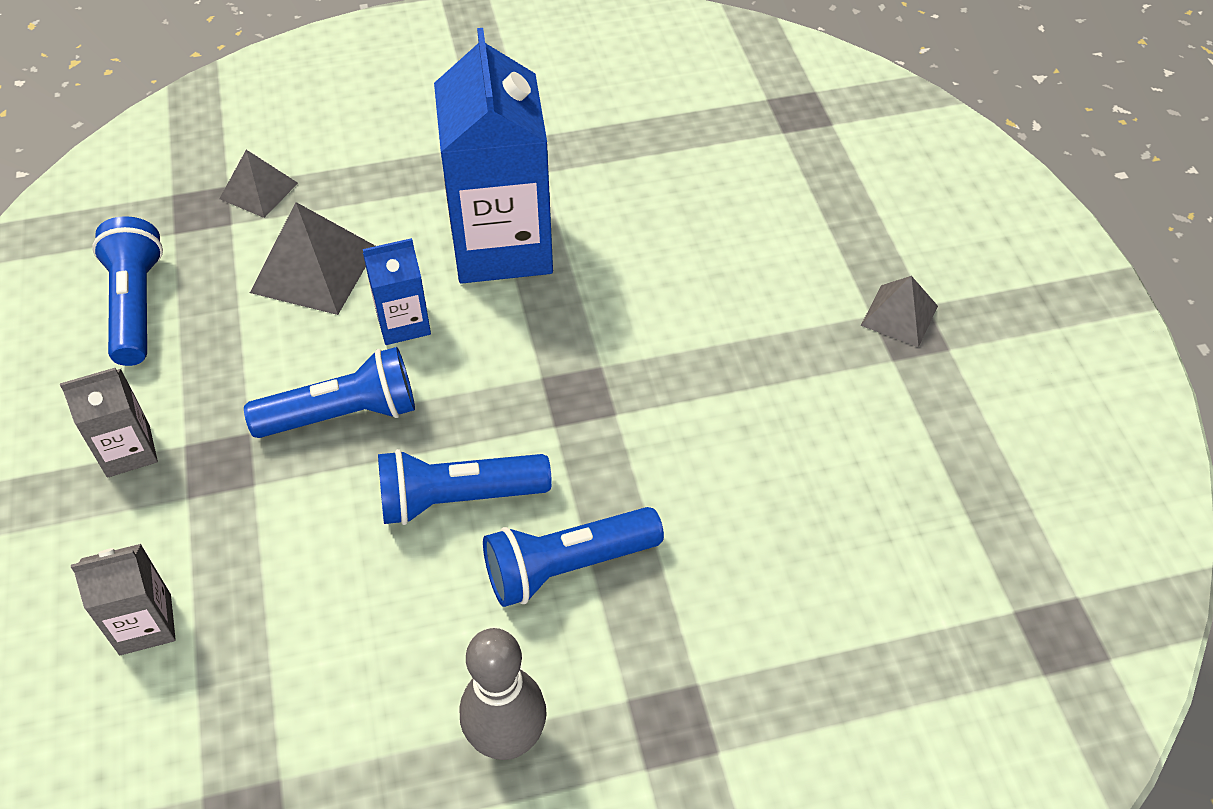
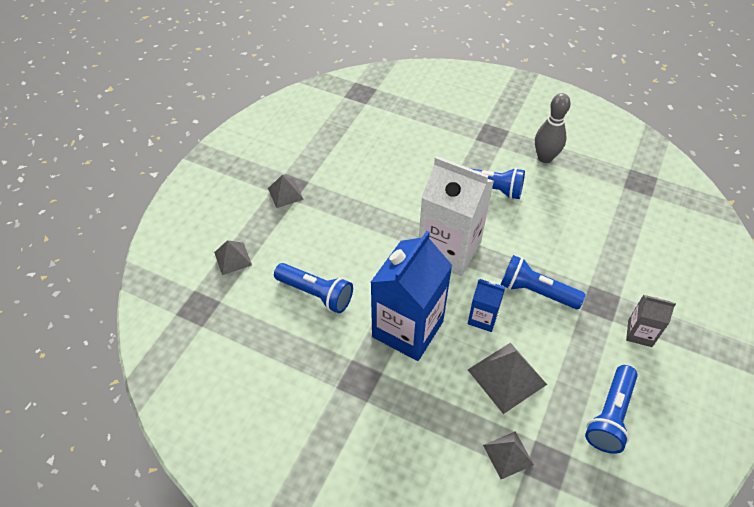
camera: 140 degrees left, 0 degrees up
(145, 624) = (654, 257): grey carton -> none
(458, 499) = (511, 231): blue flashlight -> blue flashlight (316, 293)
(541, 395) = (449, 249): none -> white carton
(840, 184) = (233, 258): none -> grey pyramid

